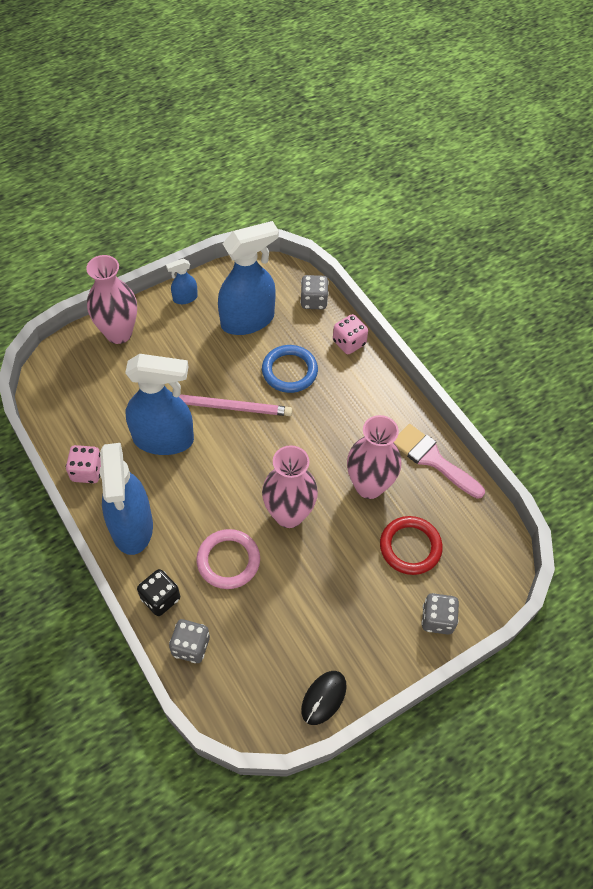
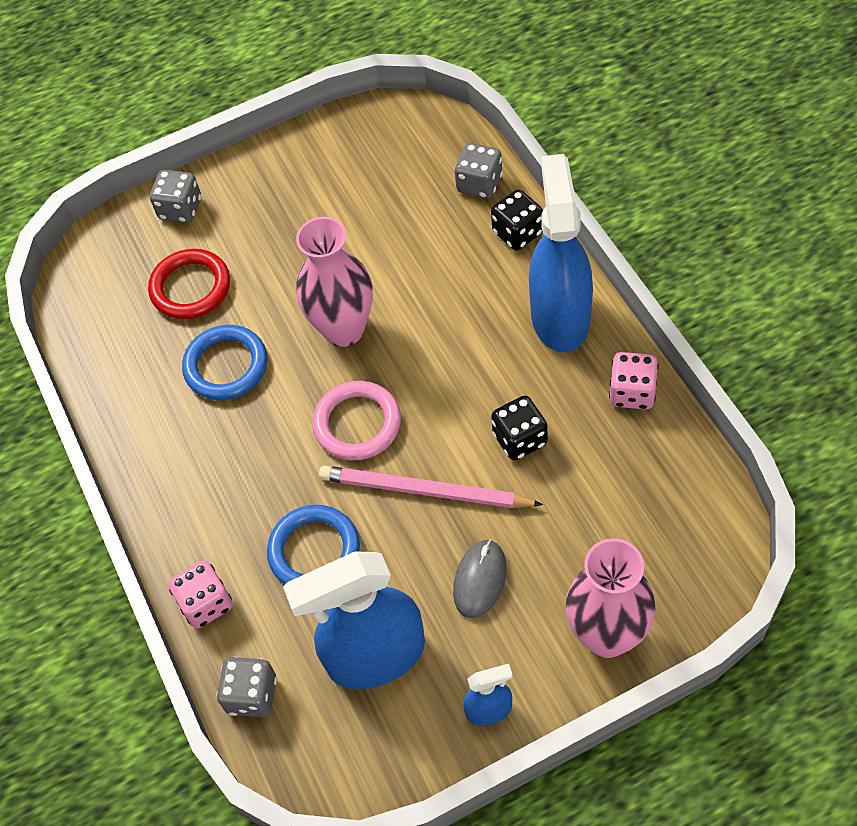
camera: 165 degrees left, 0 degrees up
(164, 439) = (520, 439): blue spray bottle -> black dice
(190, 358) = (479, 580): none -> grey mouse
(228, 561) = (430, 274): pink ring -> pink ring (357, 424)
(324, 698) = (329, 136): black mouse -> none
(369, 486) = (226, 366): pink vase -> blue ring
(432, 459) = (126, 402): pink brush -> none

